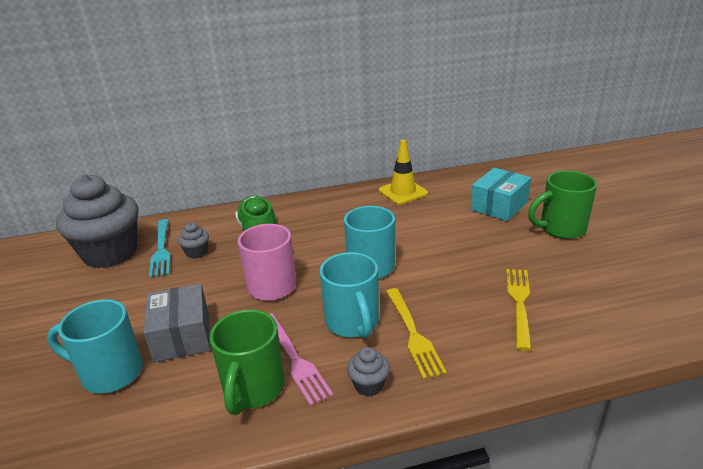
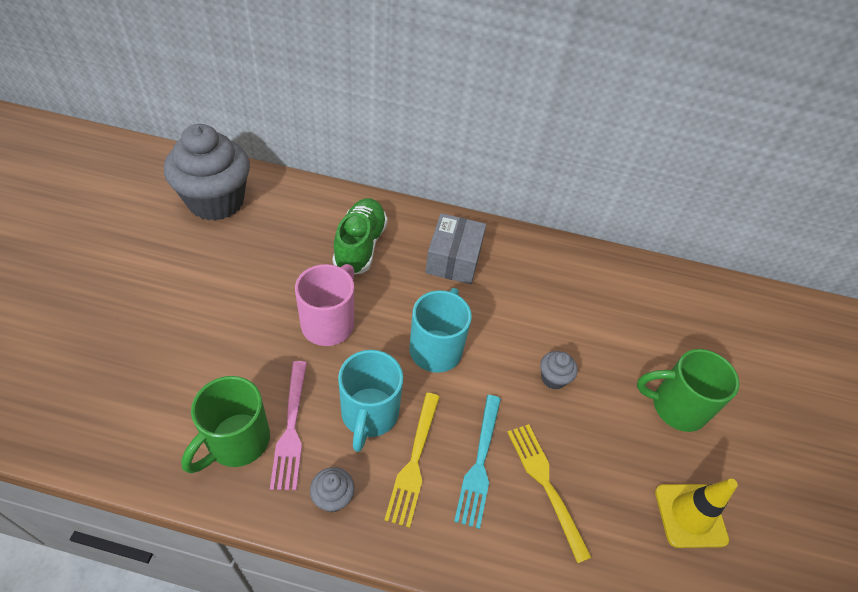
camera: 20 degrees right, 20 degrees up
(110, 373) = (139, 353): turquoise mug -> none
(161, 249) = (261, 220): turquoise fork -> turquoise fork (479, 463)
(182, 336) = (216, 344): grey box -> grey box (453, 259)
(196, 252) = (289, 241): grey cupcake -> grey cupcake (553, 378)
(403, 192) = (544, 258): yellow traffic cone -> yellow traffic cone (690, 515)
(499, 206) = (633, 335): turquoise box -> none
(519, 303) = (545, 484): yellow fork -> yellow fork turned 60 degrees counterclockwise

